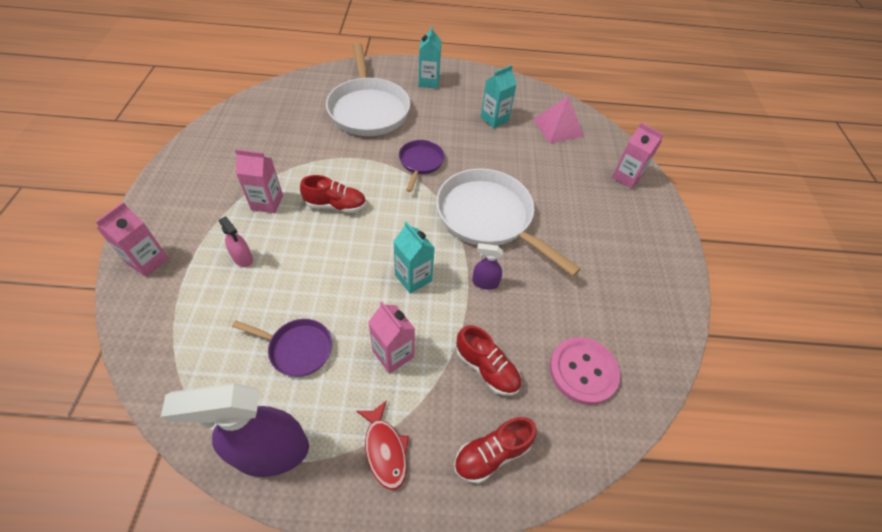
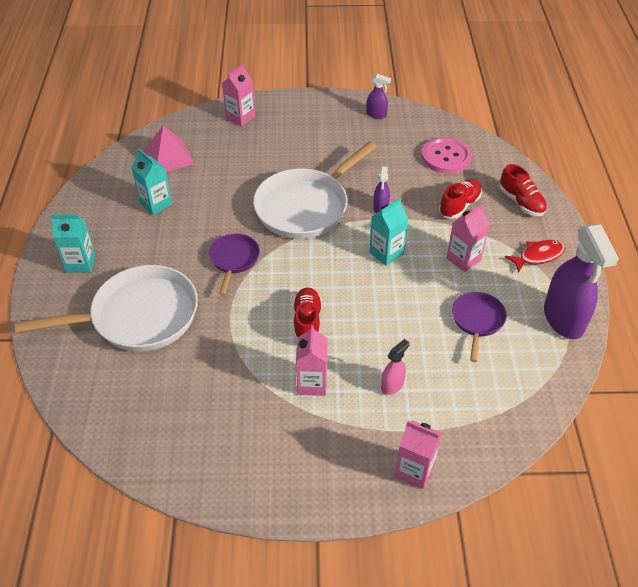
camera: 90 degrees left, 5 degrees down
(420, 163) = (234, 260): purple pan -> purple pan turned 90 degrees clockwise
(659, 302) = (376, 114): none -> purple spray bottle

